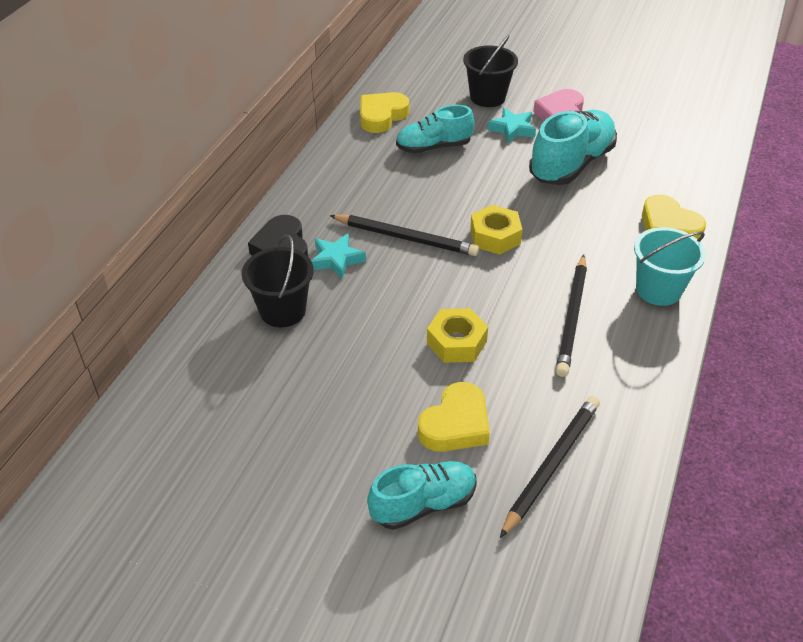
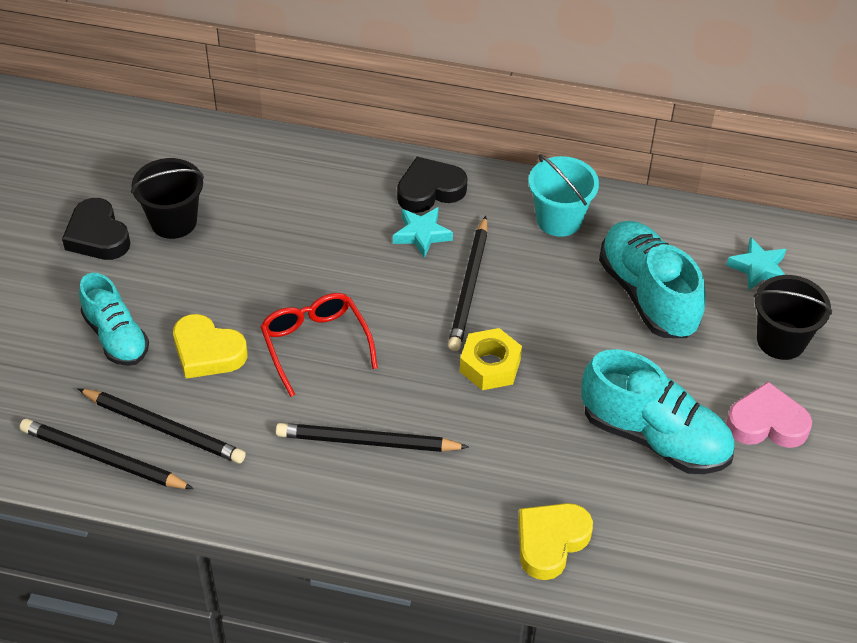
camera: 80 degrees right, 5 degrees up
(264, 519) = (98, 236): none -> black heart
(282, 311) = (339, 206): black bucket -> black bucket (173, 221)
(381, 116) = (697, 238): yellow heart -> none
(434, 147) = (647, 295): turquoise shoe -> turquoise shoe, size x1.53
(456, 342) = (315, 344): yellow nut -> red glasses
(512, 129) = (714, 371): turquoise star -> turquoise star (758, 268)
(589, 519) = (103, 458): none -> black pencil
(658, 290) = (428, 526): turquoise bucket -> turquoise bucket (559, 219)

